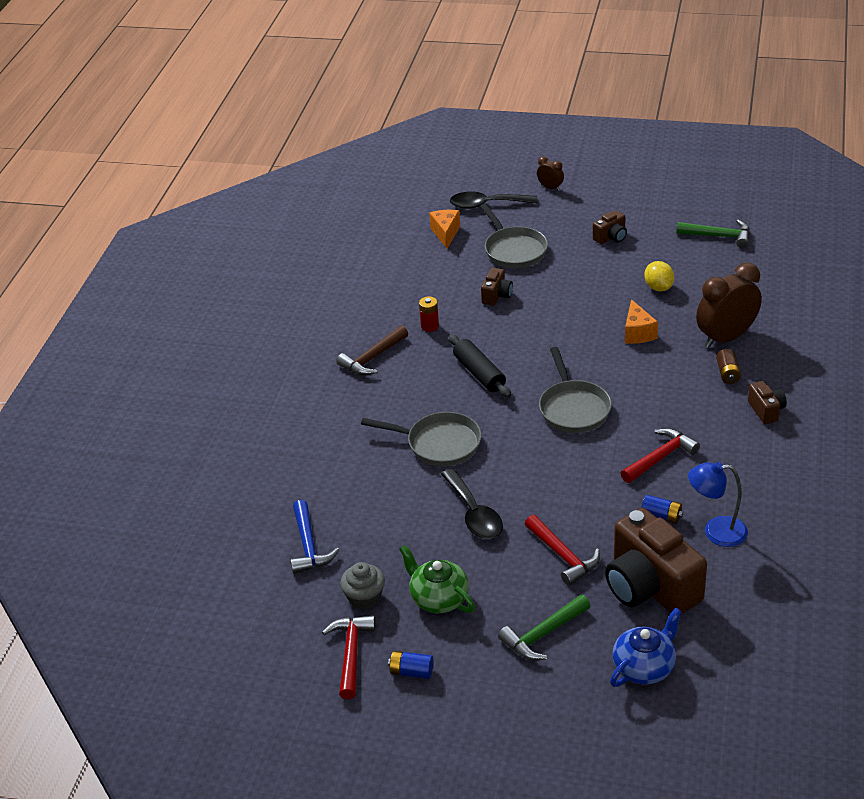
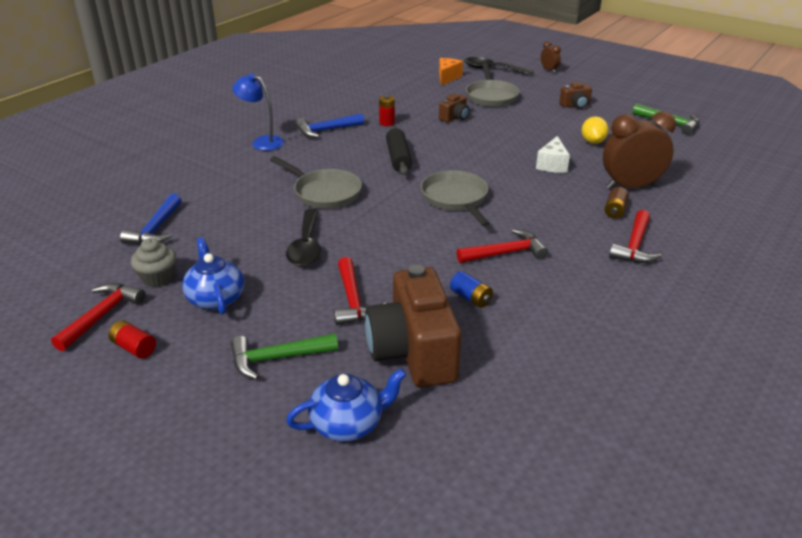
camera: 20 degrees right, 5 degrees down
(372, 358) = (326, 130): brown hammer -> blue hammer
(411, 672) = (134, 348): blue battery -> red battery
(438, 598) = (216, 298): green teapot -> blue teapot
(573, 408) = (456, 199): grey pan -> grey pan turned 150 degrees clockwise
(637, 333) = (552, 165): orange cheese -> white cheese
(716, 531) = (516, 326): blue lamp -> blue lamp (262, 142)
(766, 410) = (634, 246): brown camera -> red hammer

